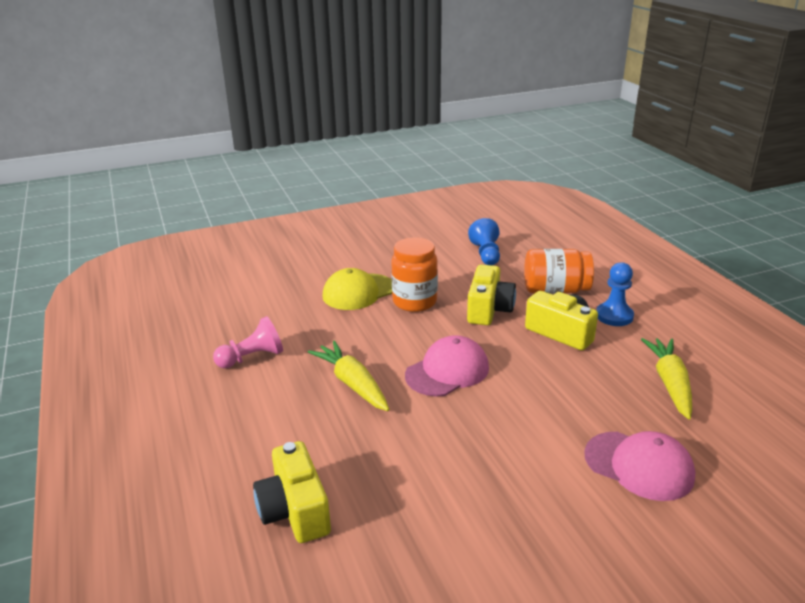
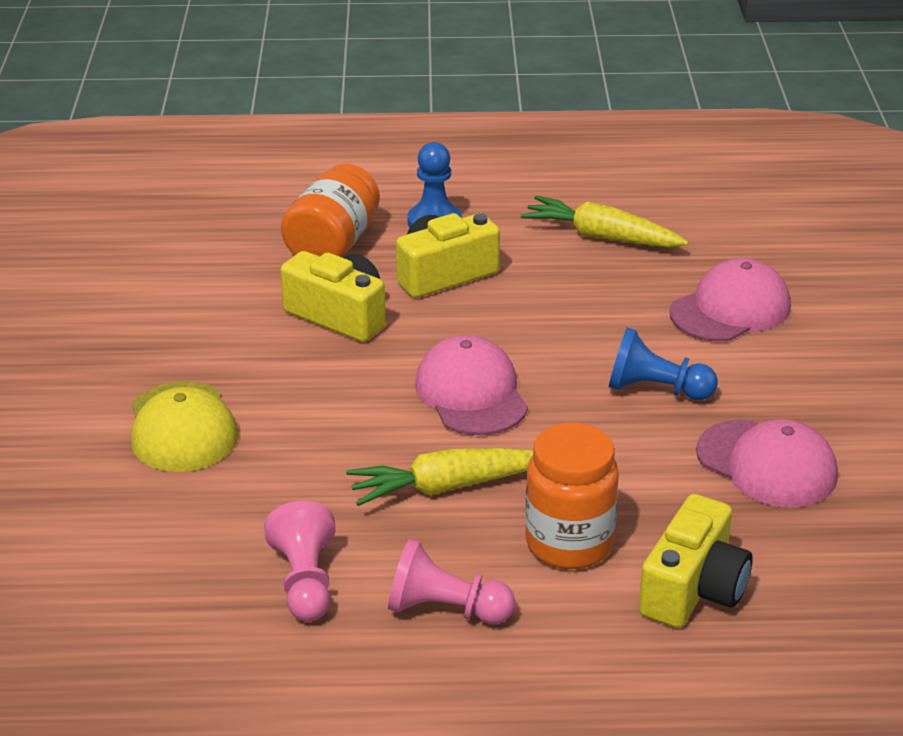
camera: 70 degrees left, 5 degrees up
(244, 409) = (445, 609): none -> pink pawn
(295, 510) = (693, 589): yellow camera -> yellow camera turned 60 degrees counterclockwise
(414, 302) = (262, 377): orange jar -> orange jar (569, 543)
(453, 523) = (767, 464): none -> pink cap
(486, 254) = (171, 271): blue pawn -> blue pawn (656, 389)

